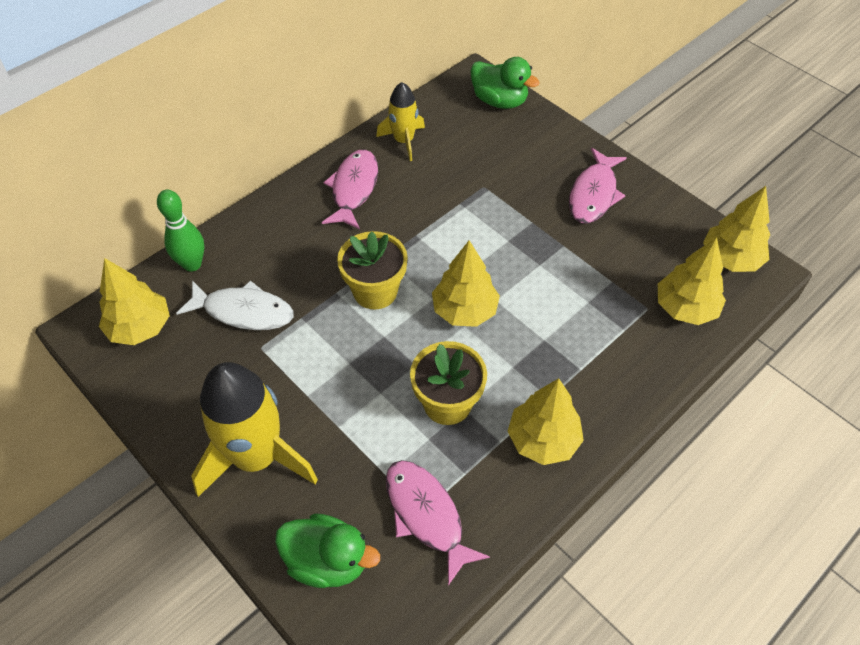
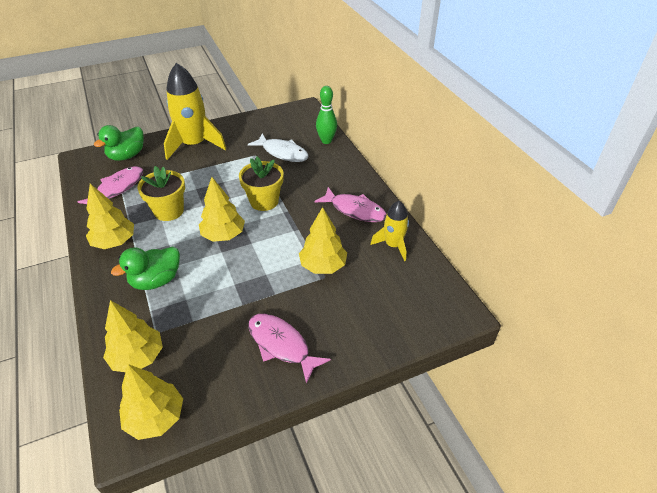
camera: 110 degrees right, 10 degrees down
(140, 327) = (294, 122): yellow tree -> yellow tree (323, 266)
(243, 311) = (282, 153): white fish -> white fish turned 90 degrees counterclockwise
(426, 515) = (117, 188): pink fish -> pink fish turned 45 degrees counterclockwise
(499, 101) = (422, 319): green duck -> green duck (156, 280)

